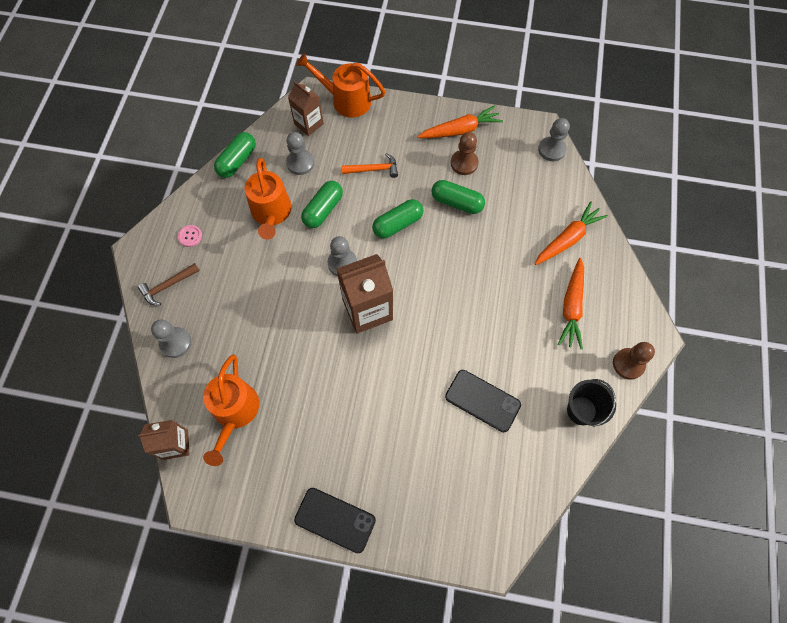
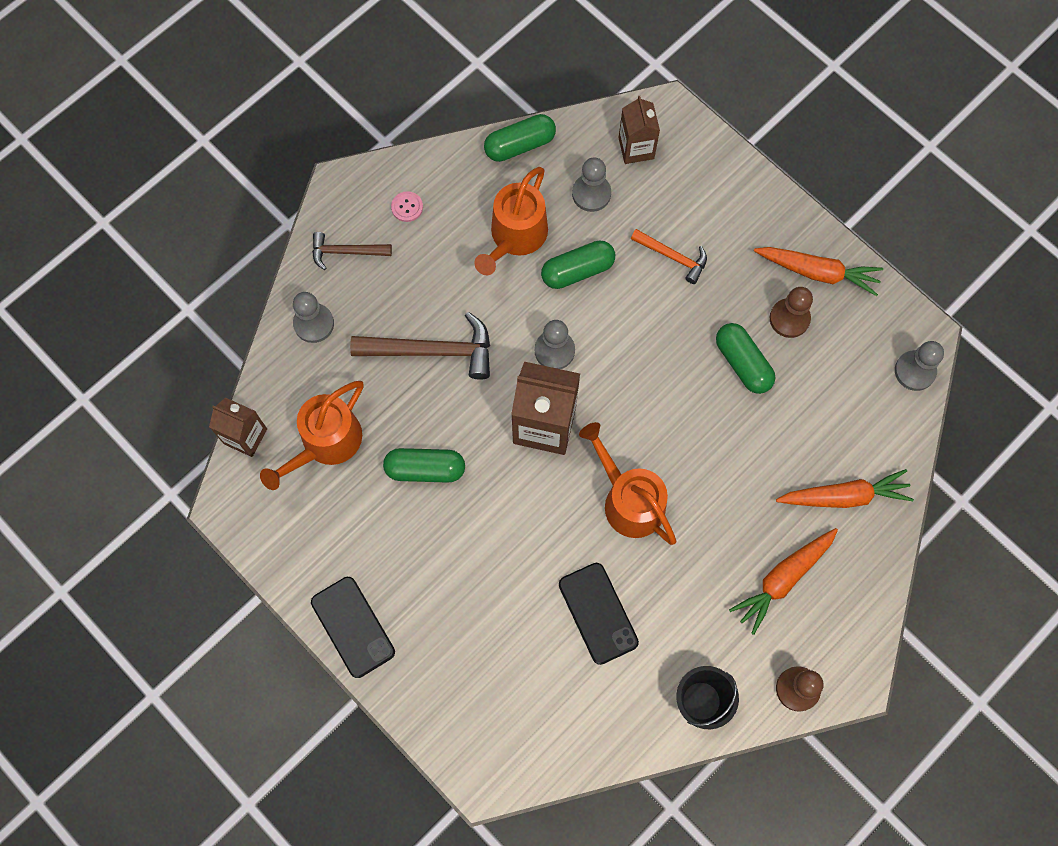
camera: 35 degrees right, 5 degrees up
(266, 311) = (432, 351): none -> brown hammer
(346, 100) = (704, 144): orange watering can -> orange watering can (629, 500)
(397, 224) = (652, 344): green capsule -> green capsule (425, 469)

